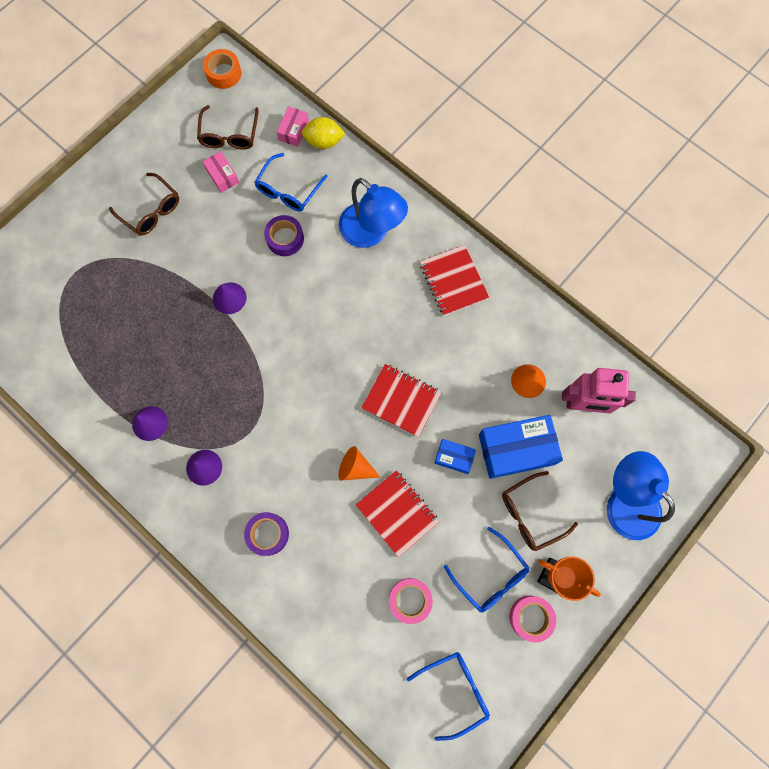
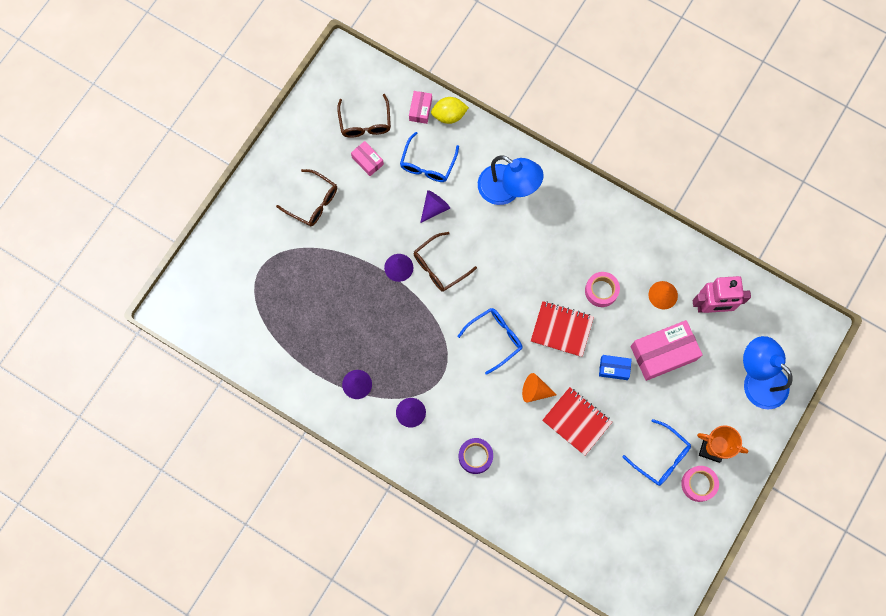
camera: 10 degrees left, 0 degrees up
(224, 73) = (346, 66): orange tape -> none
(285, 239) = (434, 208): purple tape -> purple cone
(410, 600) = (600, 487): pink tape -> pink tape (601, 291)
(453, 281) = (585, 221): red notebook -> none
(455, 690) = (649, 550): blue glasses -> blue glasses (495, 338)
(516, 449) = (663, 353): blue box -> pink box
(530, 514) = (684, 403): brown glasses -> brown glasses (439, 266)

